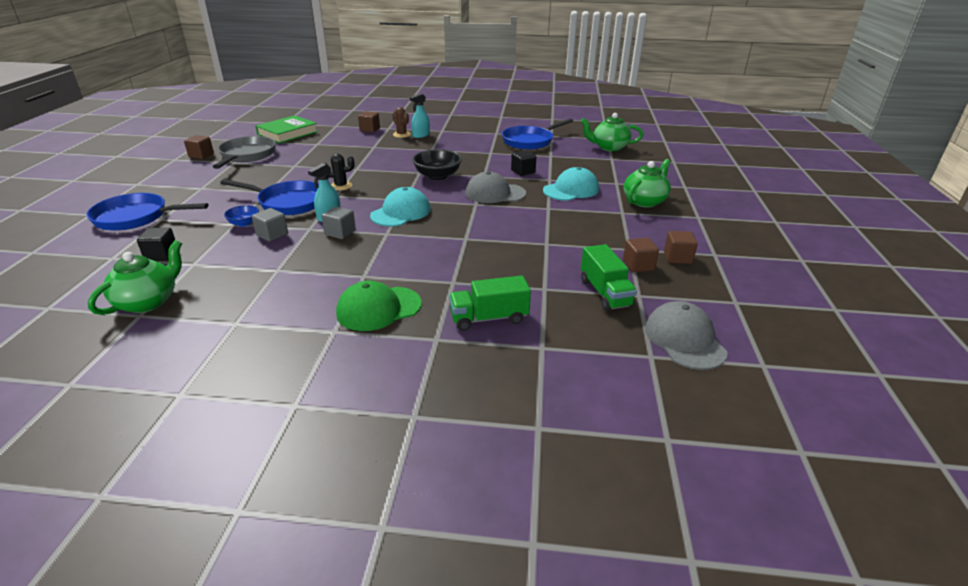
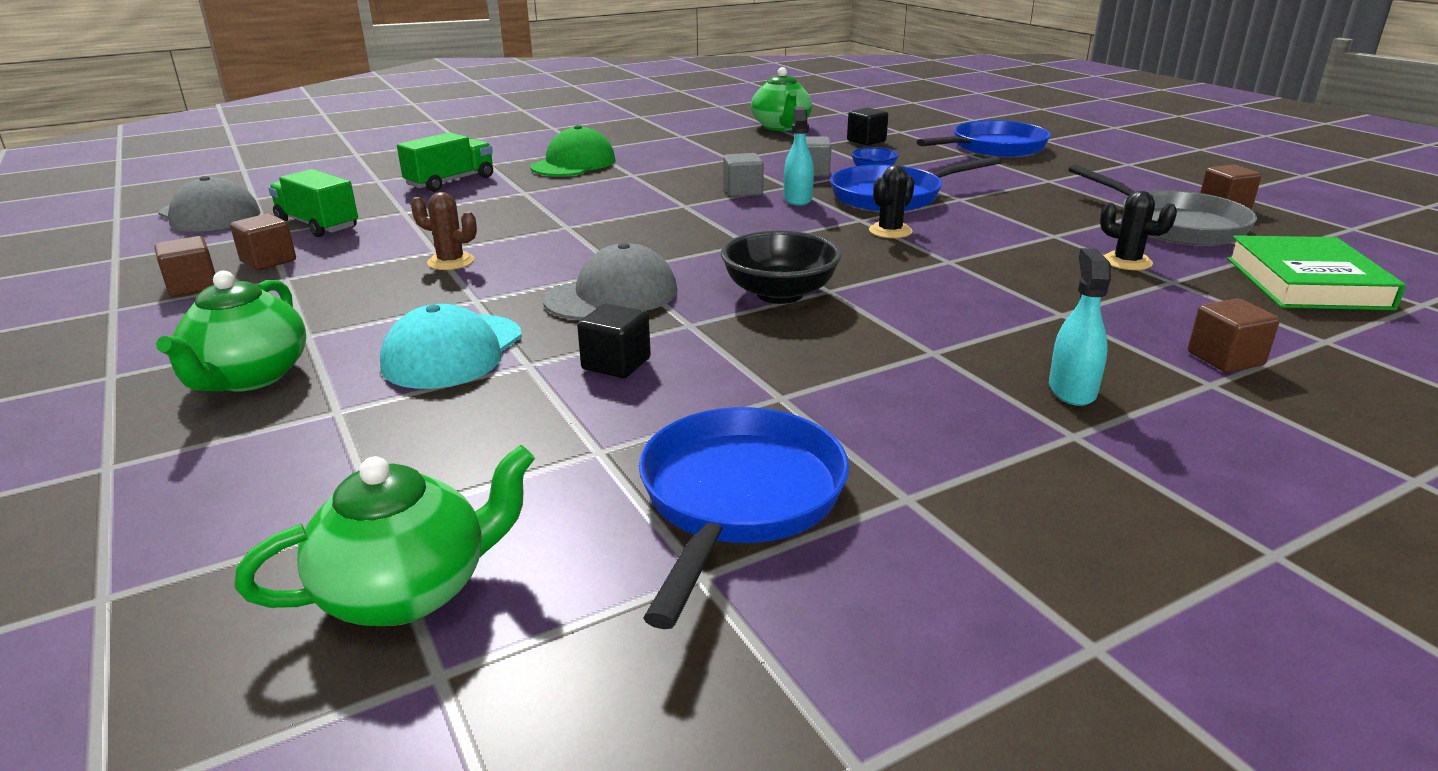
camera: 145 degrees right, 5 degrees down
(307, 151) = (1127, 262): none -> black cactus
(401, 135) = (1114, 372): brown cactus -> brown cactus (451, 262)
(401, 212) = (716, 227): turquoise cap -> none

